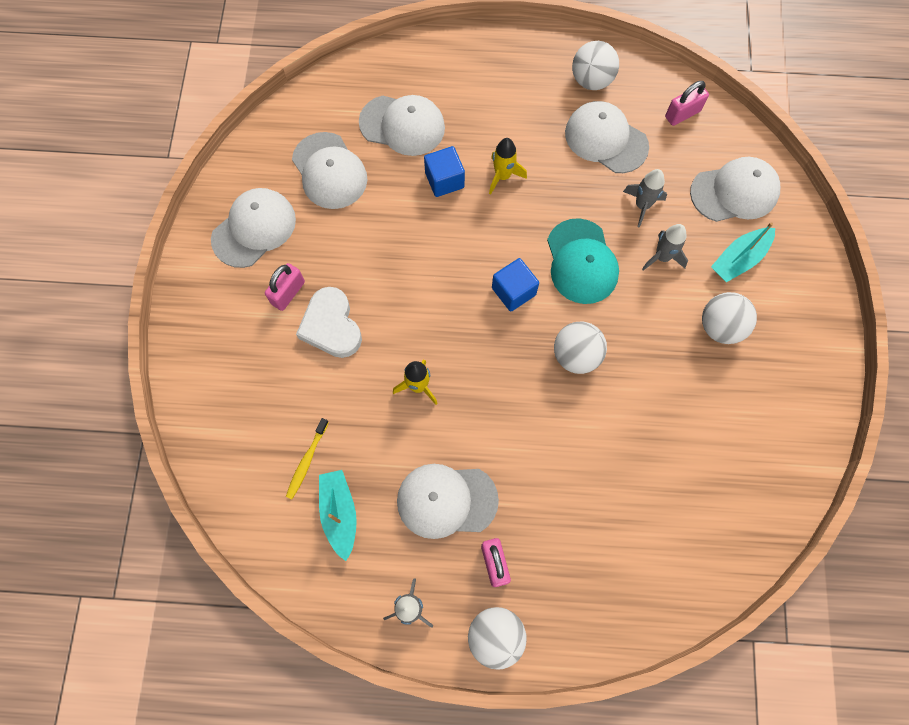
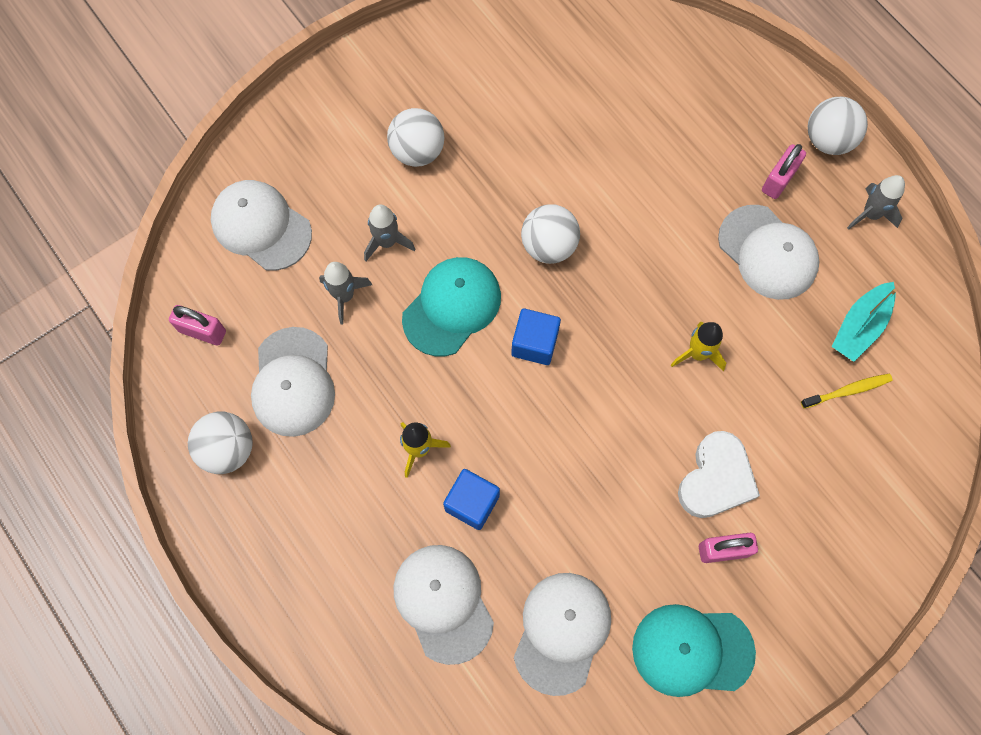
camera: 130 degrees left, 0 degrees up
(254, 229) = (692, 650): white cap -> turquoise cap
(739, 259) = (334, 178): turquoise boat -> none

